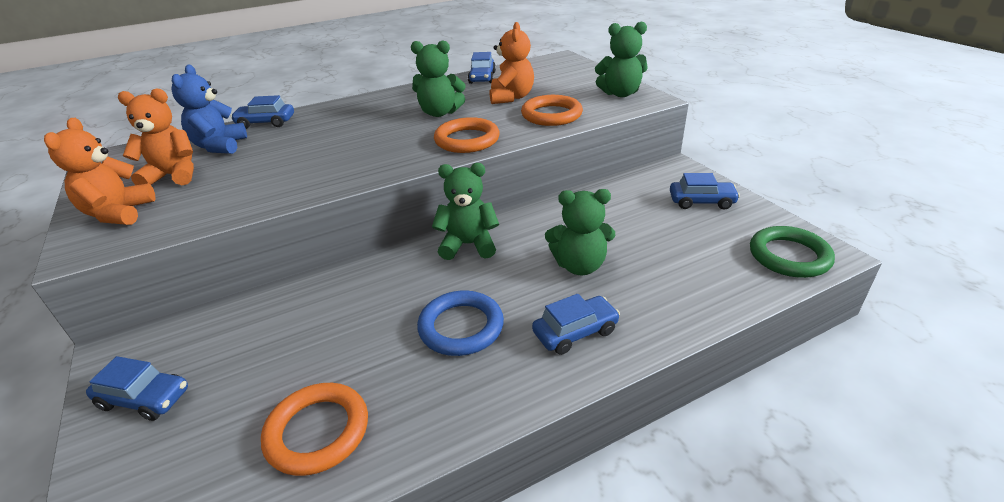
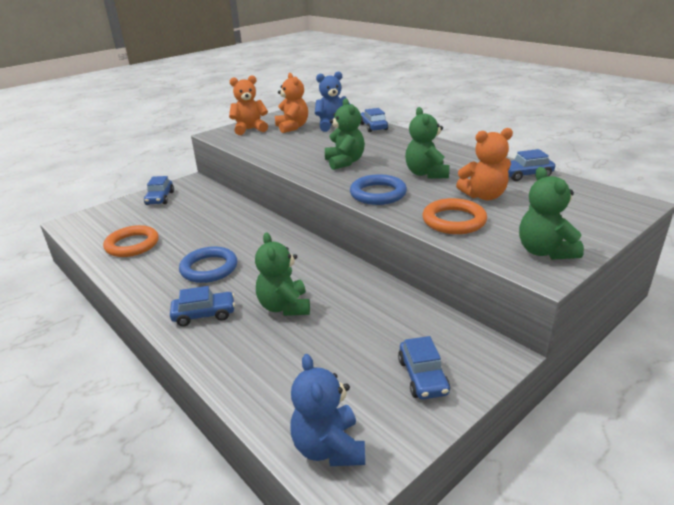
camera: 75 degrees right, 5 degrees down
(467, 140) = (378, 194): orange ring -> blue ring
(468, 245) = (301, 252): green teddy bear -> green teddy bear (345, 162)
(575, 332) = (204, 314): blue car -> blue car turned 60 degrees counterclockwise
(789, 256) = (329, 447): green ring -> blue teddy bear

